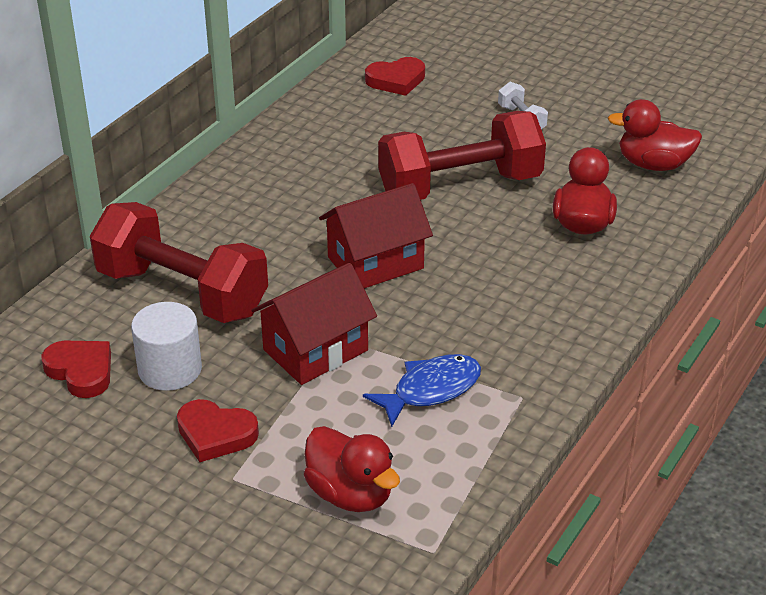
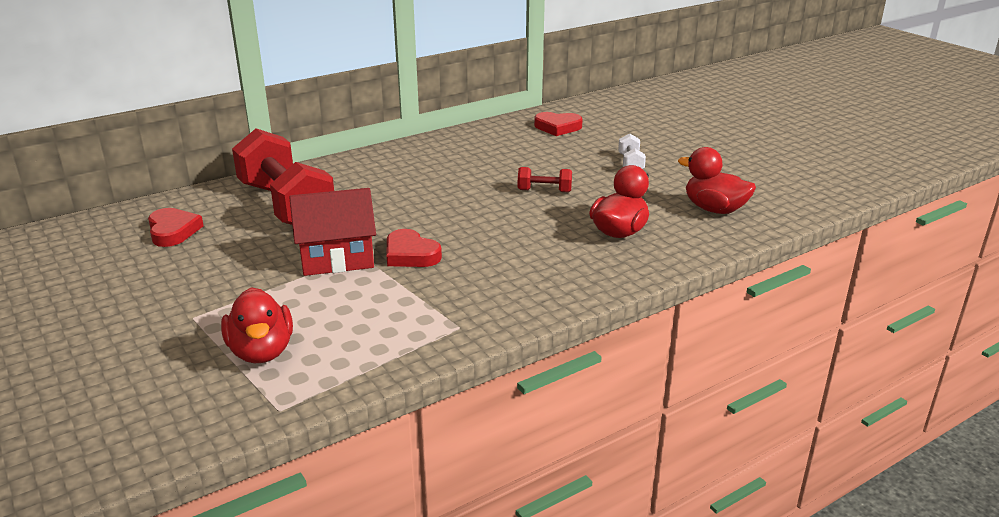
camera: 25 degrees right, 10 degrees down
(170, 369) = (228, 244): white cylinder -> none
(215, 434) = (213, 288): red heart -> red heart (410, 254)
(375, 263) = (435, 219): red house -> none
(430, 390) = (393, 303): blue fish -> none
(460, 186) = (544, 191): red dumbbell -> red dumbbell, size x0.42

